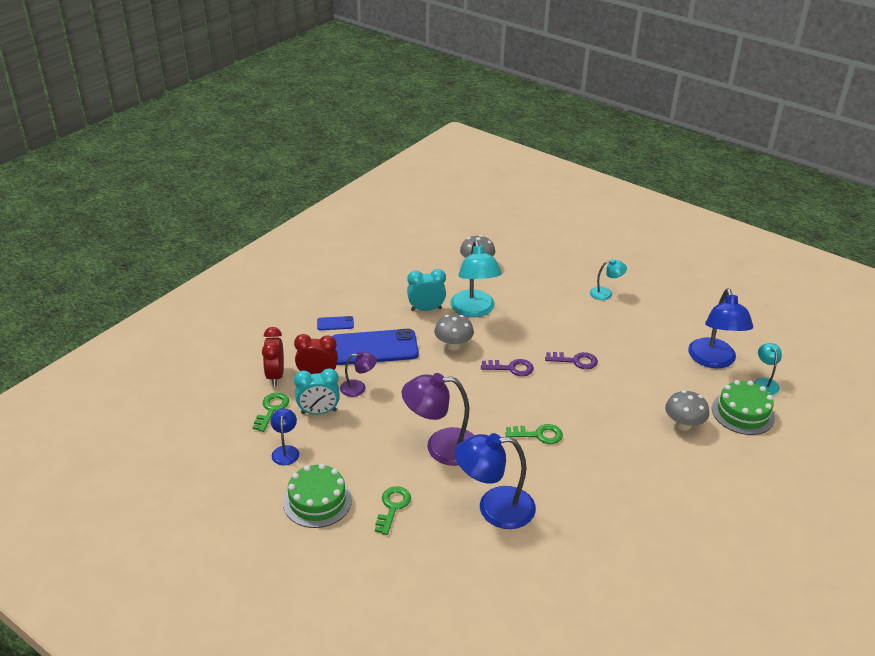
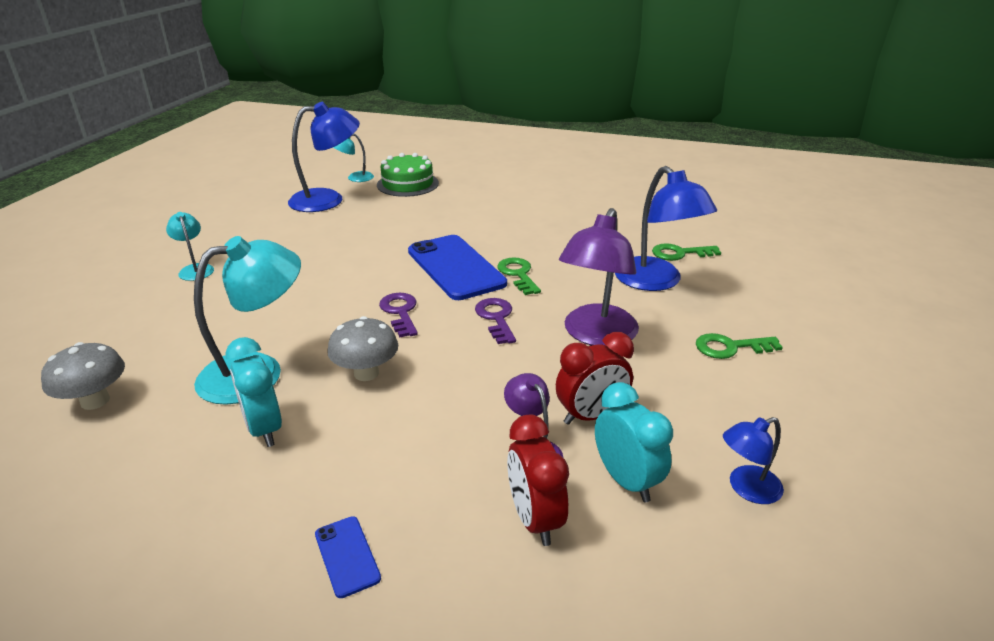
camera: 110 degrees left, 5 degrees down
(272, 409) = (672, 554): green key -> green key (680, 253)
(275, 376) = (576, 594): red clock -> red clock (591, 416)
(317, 501) = (795, 415): green cake -> none
(374, 348) = (410, 464): blue phone -> blue phone (455, 267)
(441, 447) = (596, 335): purple lamp -> purple lamp turned 45 degrees clockwise
(575, 361) = (362, 270): purple key -> purple key (496, 318)
(683, 424) = (443, 206): grey mushroom -> none

